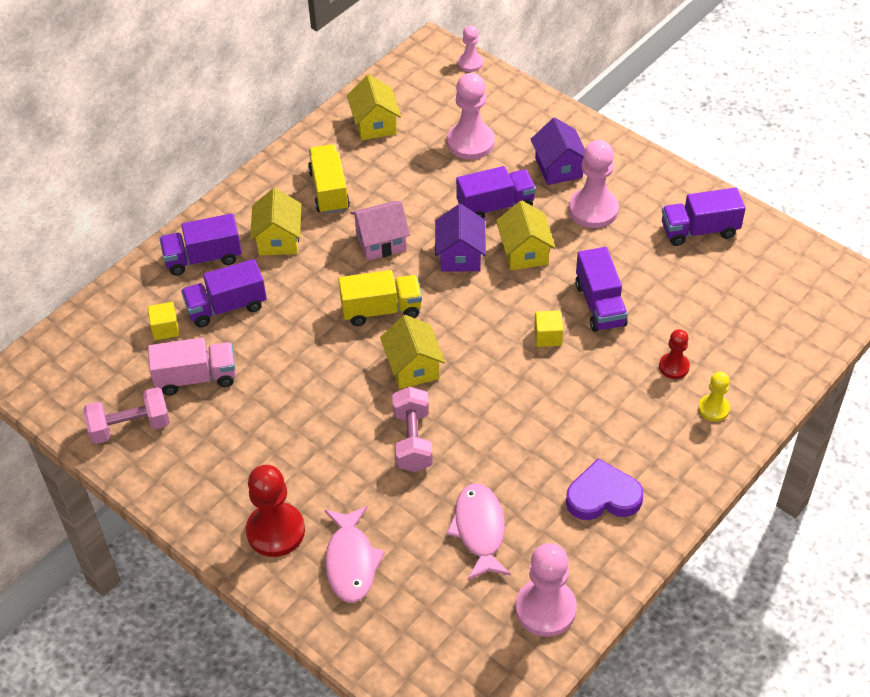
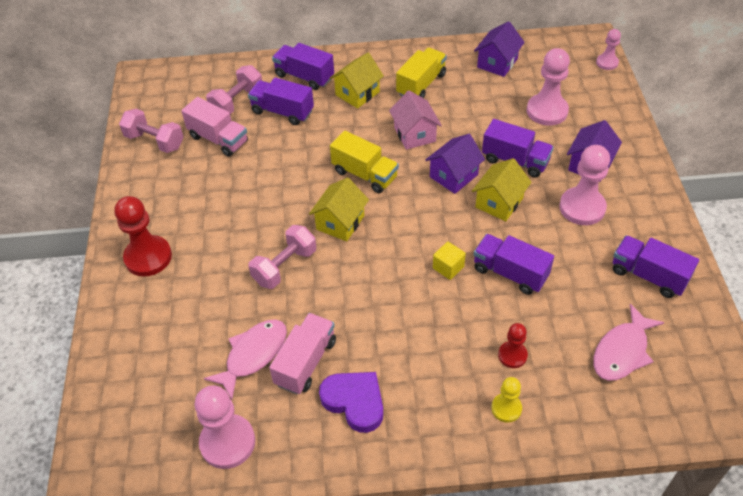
camera: 45 degrees right, 0 degrees up
(165, 329) = (237, 102): yellow cube -> pink dumbbell
(351, 562) = (161, 310): pink fish -> pink fish (622, 351)
(375, 124) = (497, 63): yellow house -> purple house
(381, 242) = (414, 134): pink house -> pink house turned 45 degrees clockwise
(529, 500) = (305, 362): none -> pink truck
(600, 304) = (510, 273): purple truck -> purple truck turned 90 degrees clockwise

